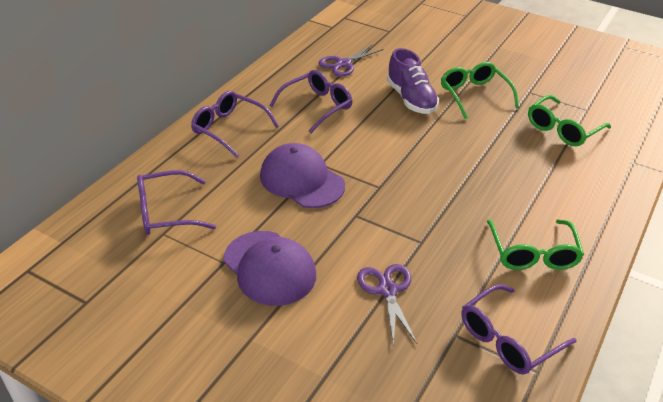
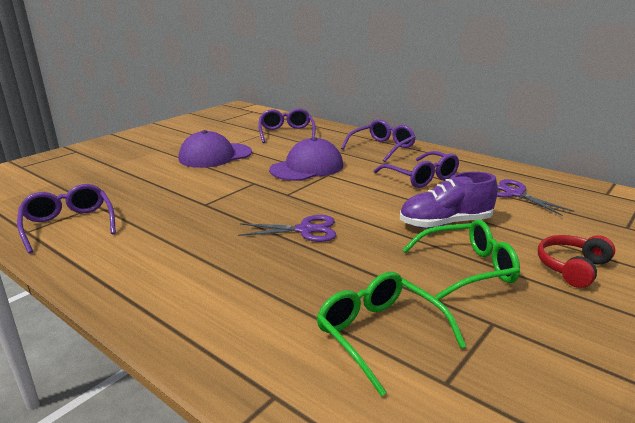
camera: 100 degrees right, 15 degrees down
(387, 290) = (162, 187): purple scissors -> purple scissors (305, 230)
(454, 59) = (572, 268): none -> red headphones
(533, 253) = (149, 255): green glasses -> none

